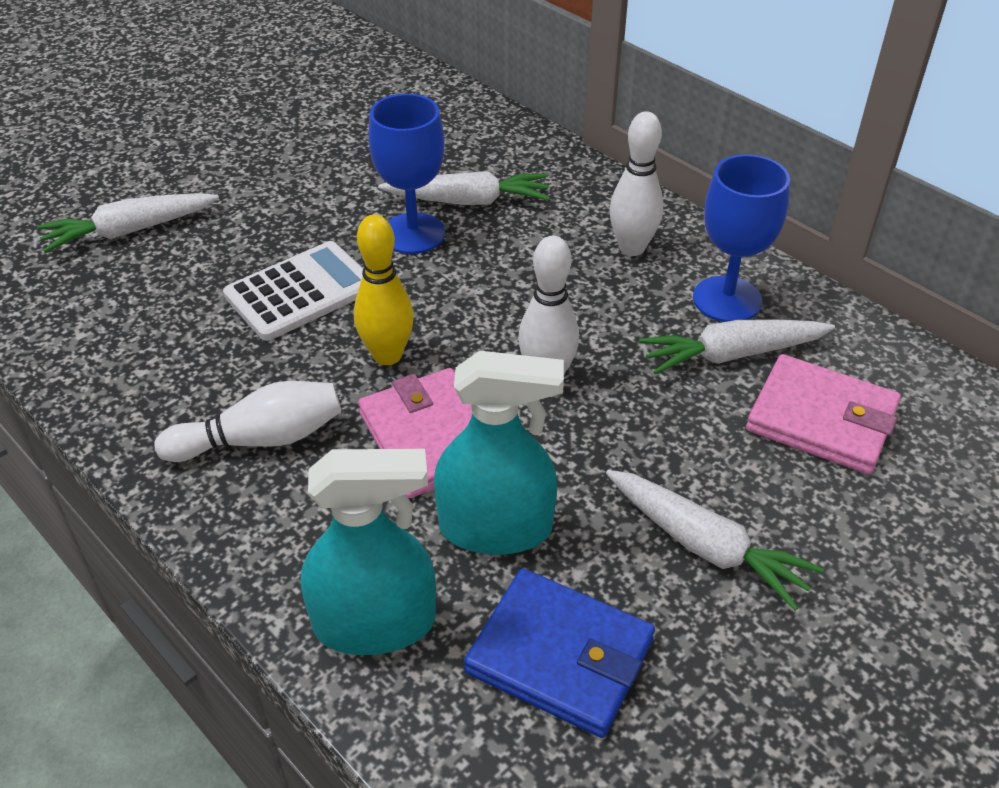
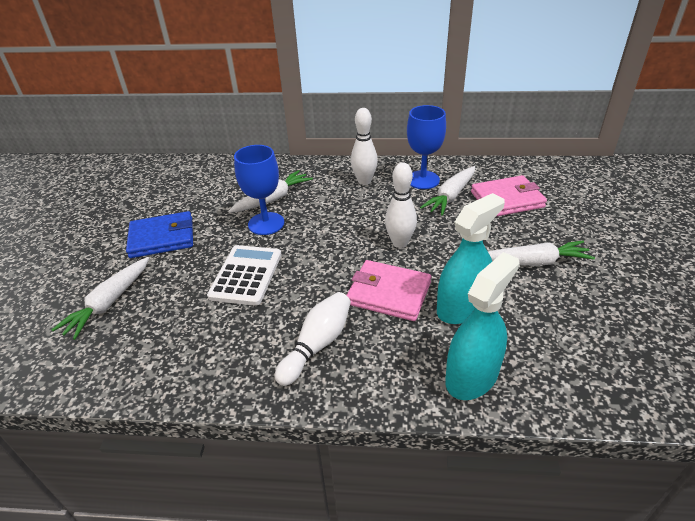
camera: 40 degrees left, 5 degrees down
(387, 355) = (324, 275): yellow bowling pin -> none
(560, 656) = (547, 333): blue wallet -> blue wallet (162, 238)

